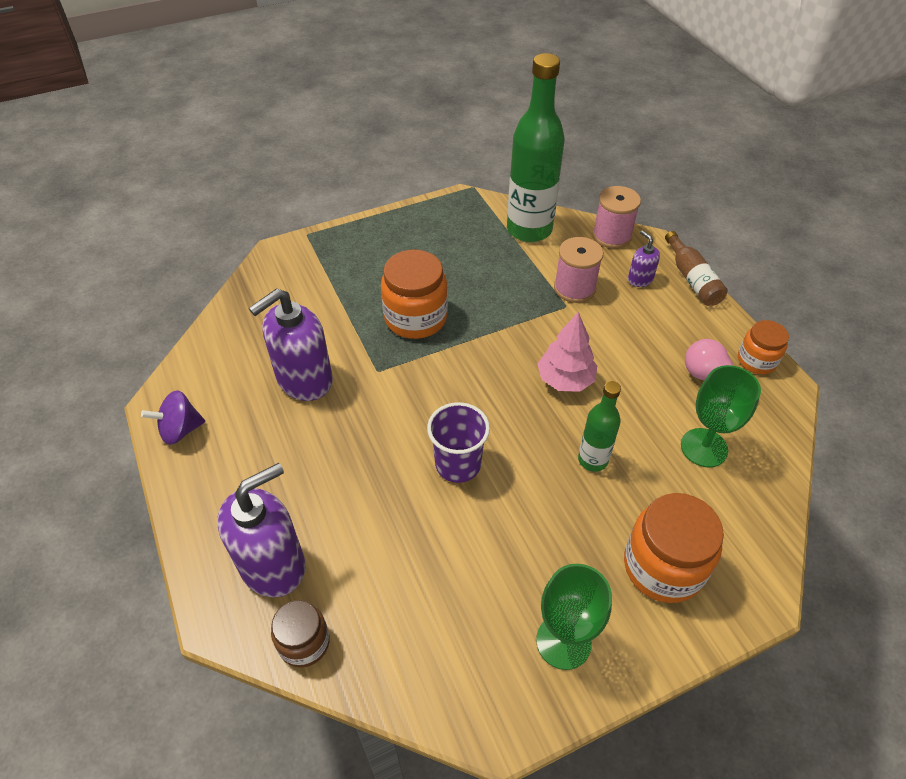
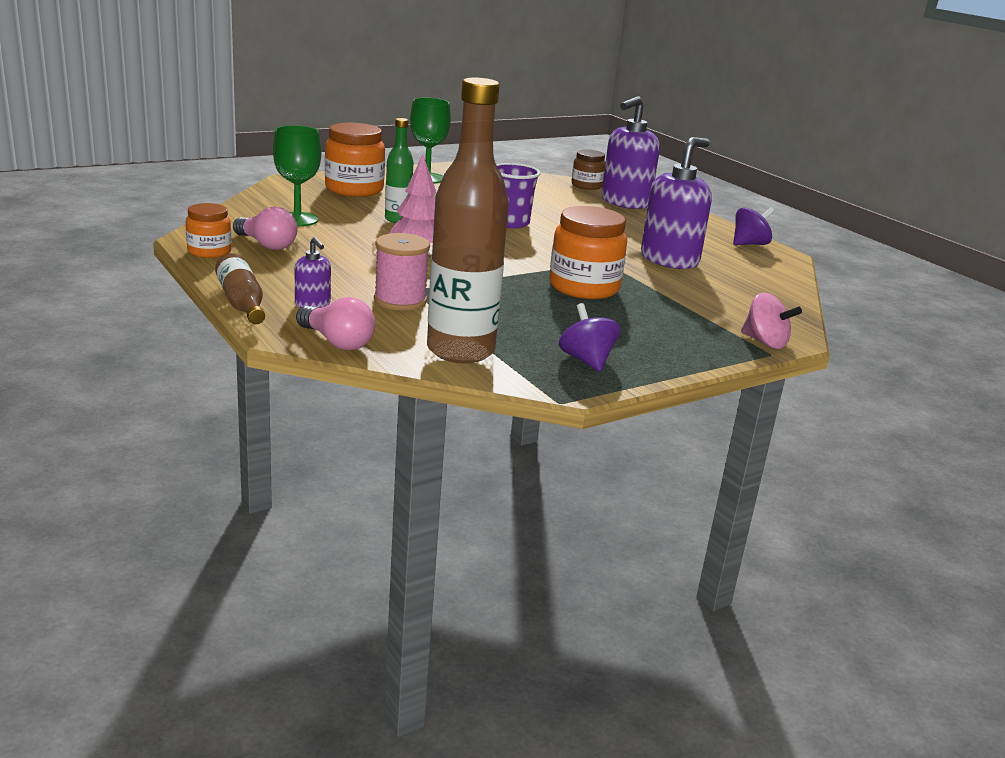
camera: 170 degrees right, 25 degrees down
(301, 247) = (765, 342): none -> pink spinning top
(445, 223) = (586, 360): none -> purple spinning top
(529, 230) = (460, 351): green bottle -> brown bottle
(612, 236) = (337, 342): pink spool -> pink light bulb

